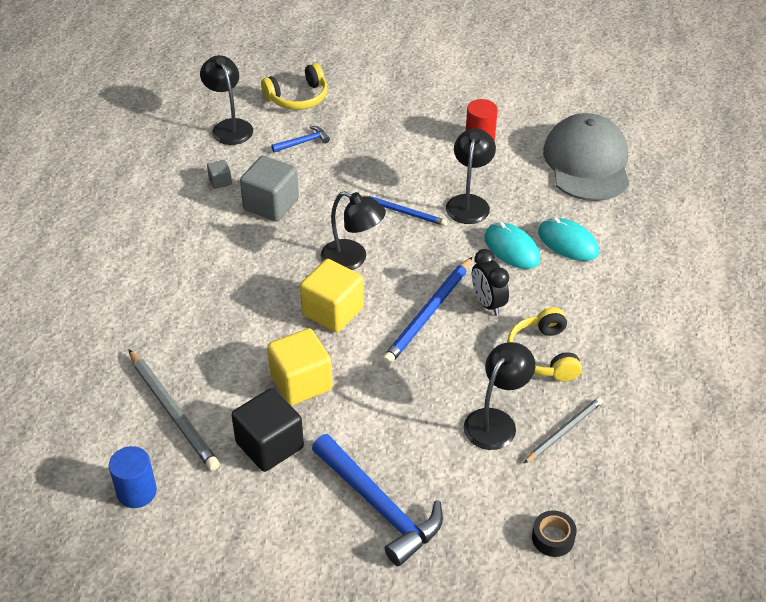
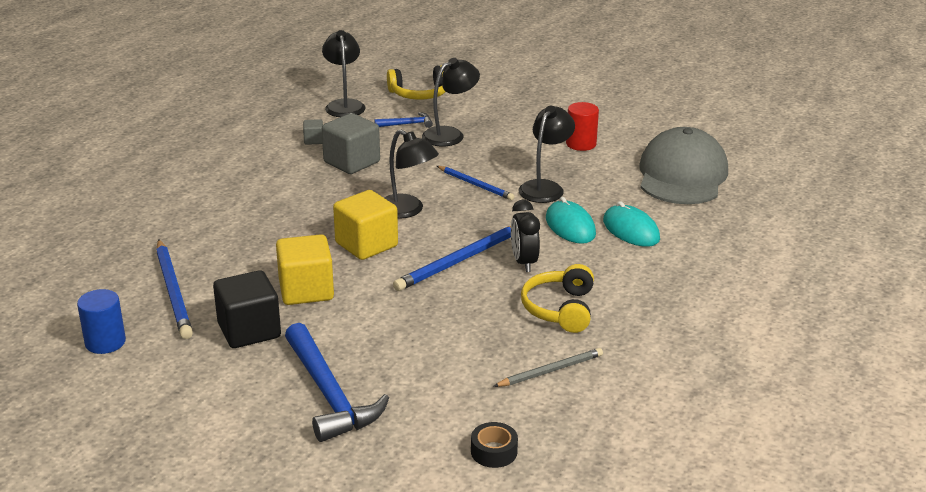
camera: 15 degrees right, 15 degrees down
(173, 412) = (173, 291): grey pencil -> blue pencil
(496, 421) = (483, 351): black lamp -> black lamp (450, 134)

